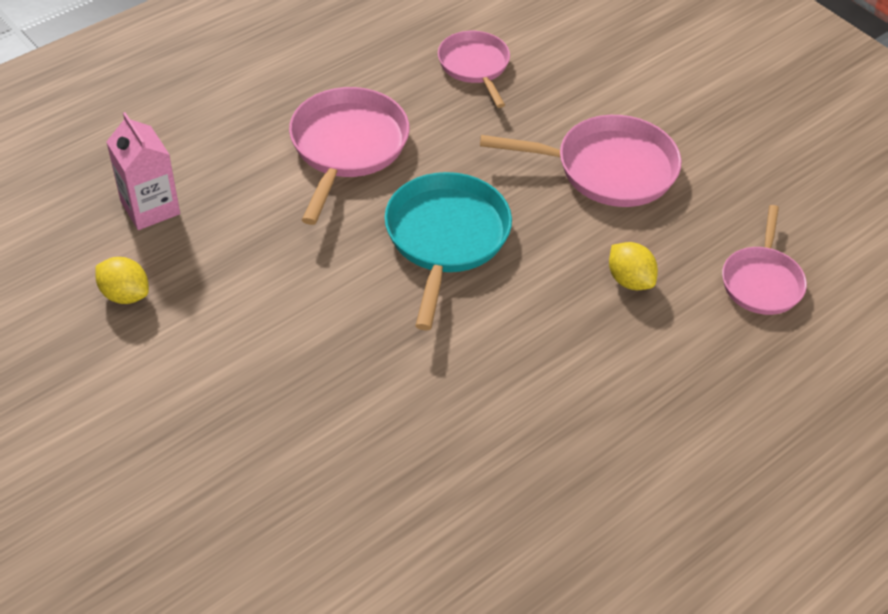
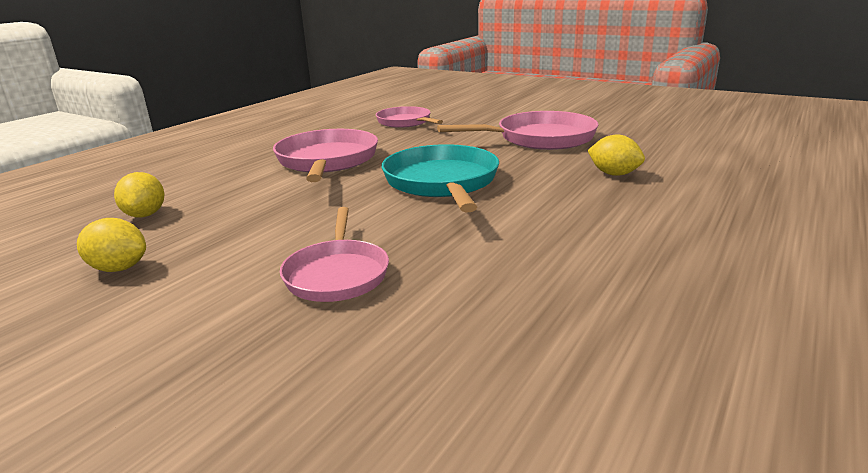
camera: 15 degrees left, 25 degrees down
(150, 208) = (145, 215): pink carton -> yellow lemon
(761, 281) = (711, 158): pink pan -> pink pan (337, 274)

